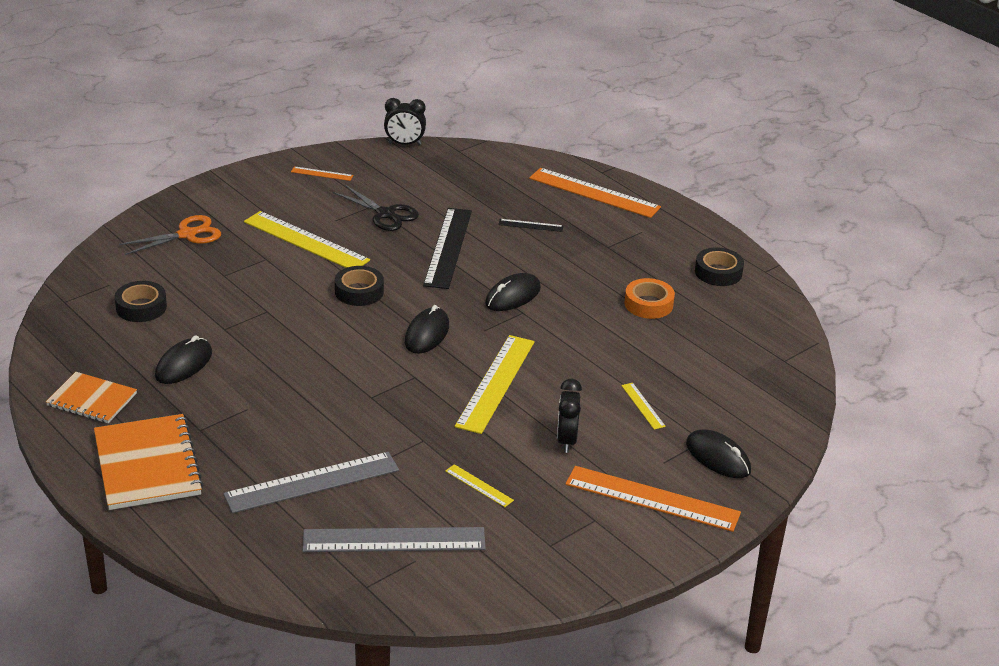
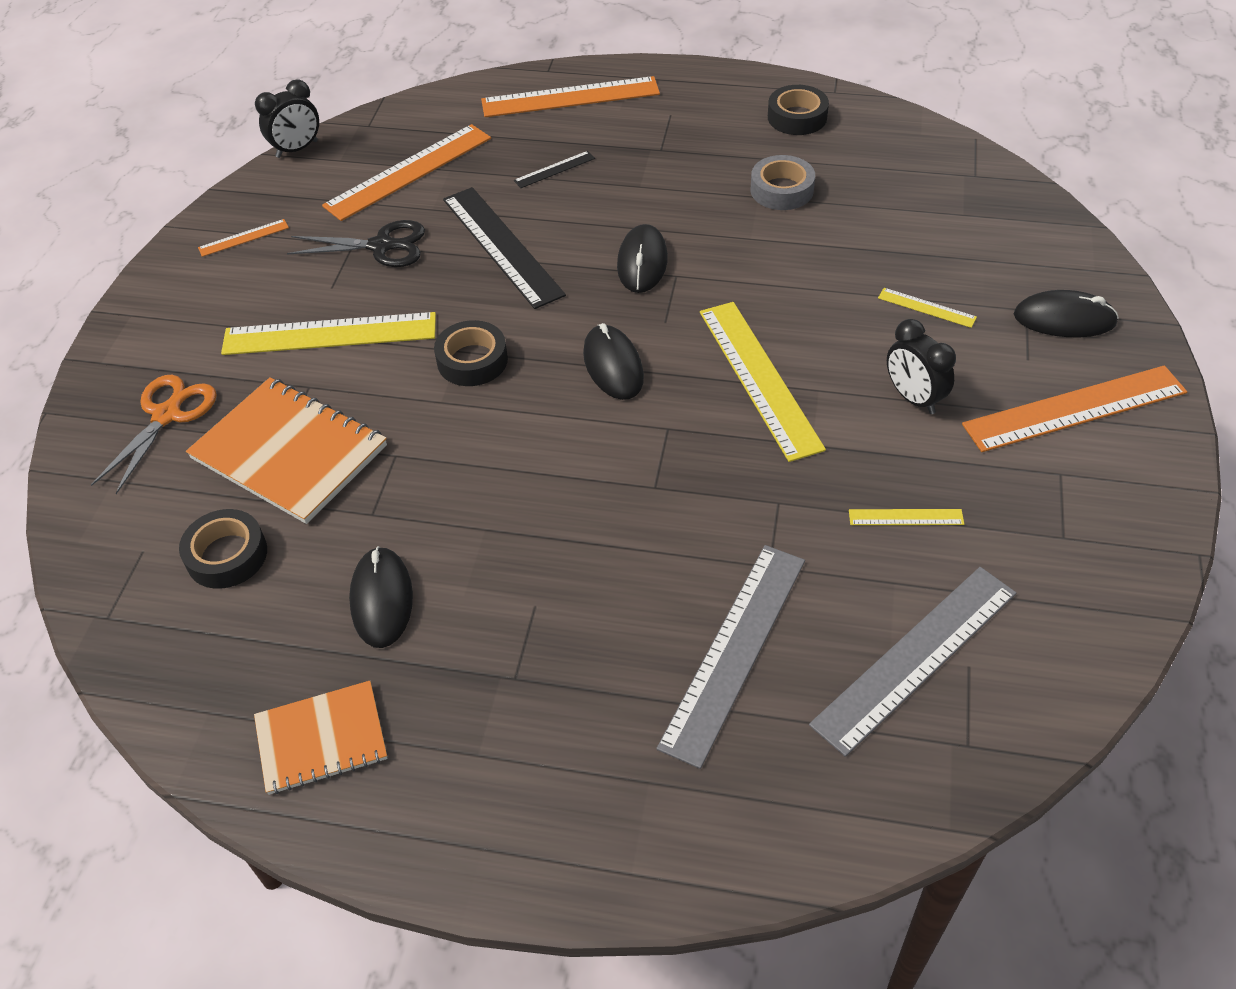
camera: 35 degrees left, 15 degrees up
(147, 464) = (511, 781): orange notebook -> orange notebook (289, 452)
(448, 185) = (408, 171): none -> orange ruler
(648, 304) = (781, 190): orange tape -> grey tape

